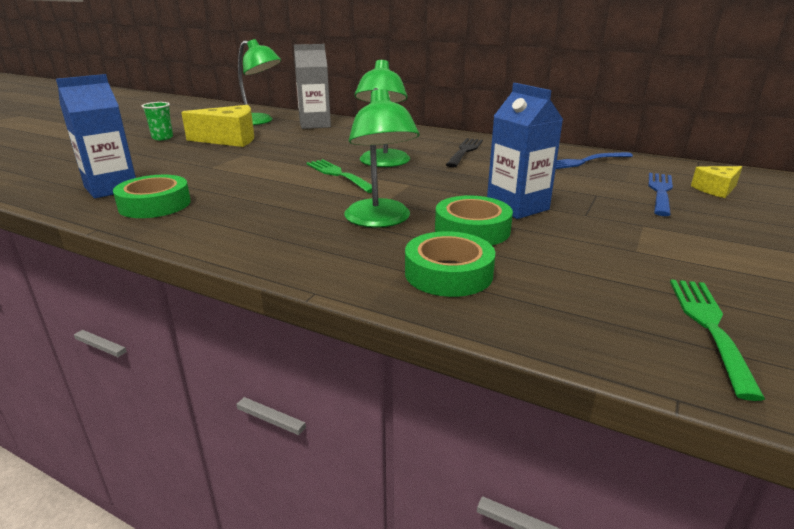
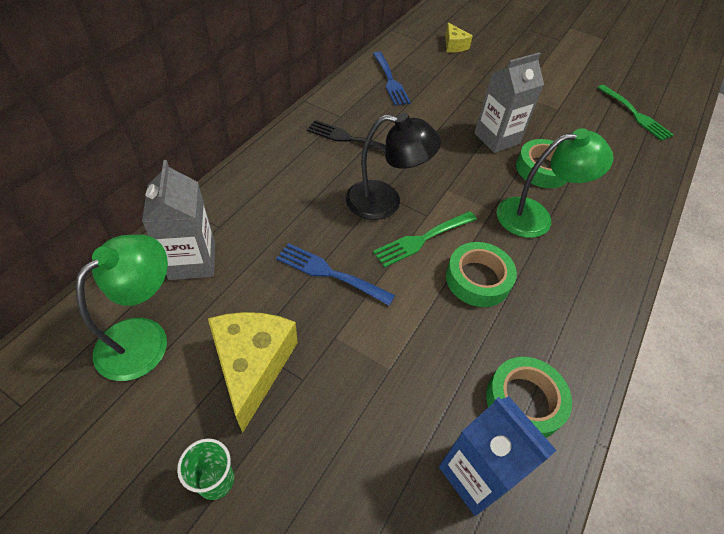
camera: 90 degrees left, 25 degrees up
(383, 163) = (385, 202): green lamp -> black lamp
(448, 273) = (611, 191): green tape -> green tape (478, 279)
(517, 207) = (496, 138): blue carton -> grey carton
(660, 192) = (459, 68): blue fork -> blue fork (330, 273)
(710, 327) = (635, 114): green fork -> green fork turned 135 degrees counterclockwise

